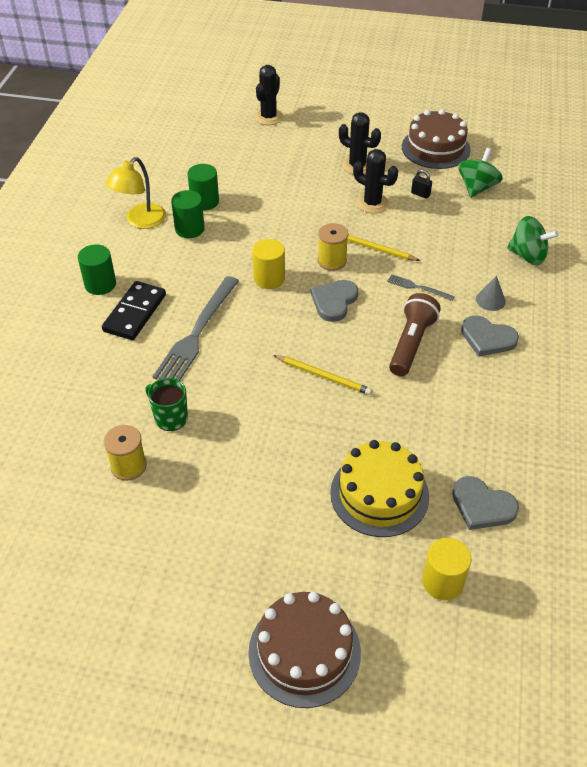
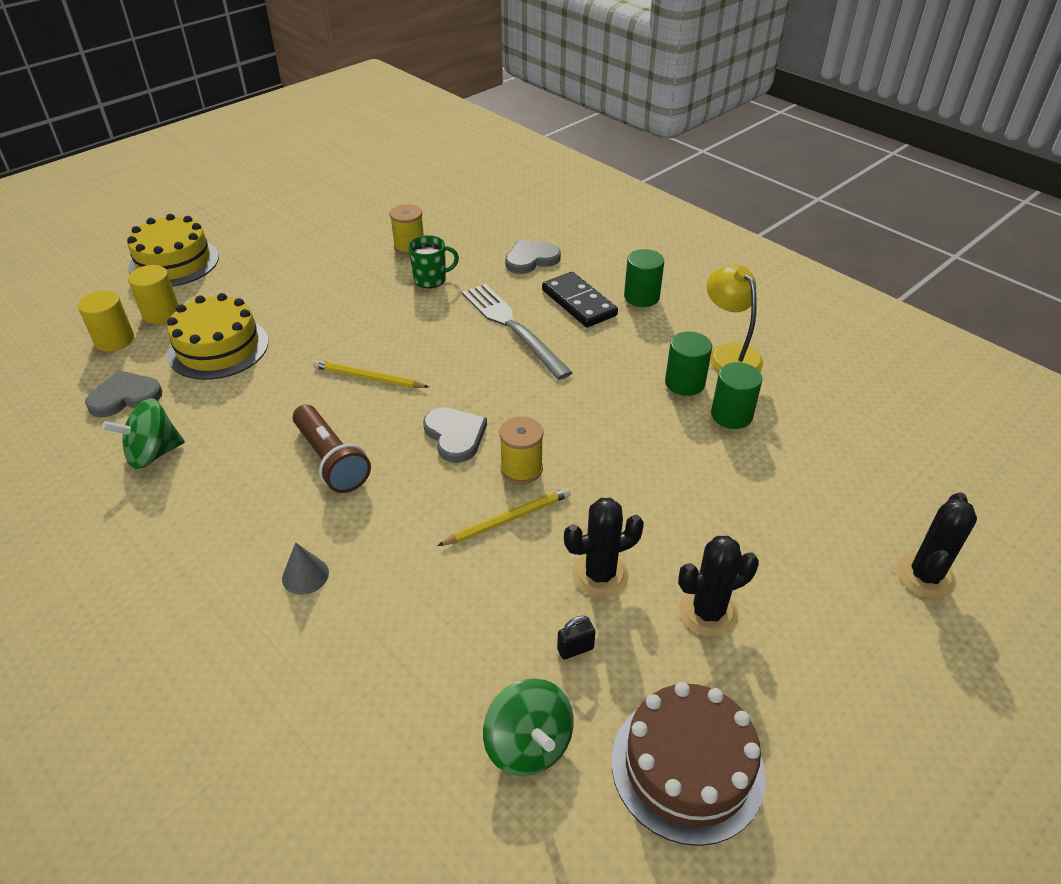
camera: 125 degrees right, 5 degrees down
(268, 117) = (925, 576): black cactus -> black cactus turned 60 degrees clockwise
(269, 279) = (541, 405): yellow cylinder -> yellow cylinder (161, 313)
(304, 652) = (174, 262): brown cake -> yellow cake
(323, 376) = (368, 378): yellow pencil -> yellow pencil turned 45 degrees clockwise
(418, 287) = (399, 519): grey fork -> none
(487, 338) = (261, 529): grey heart -> grey heart (531, 259)
(527, 256) = (326, 685): green spinning top -> green spinning top (153, 454)

